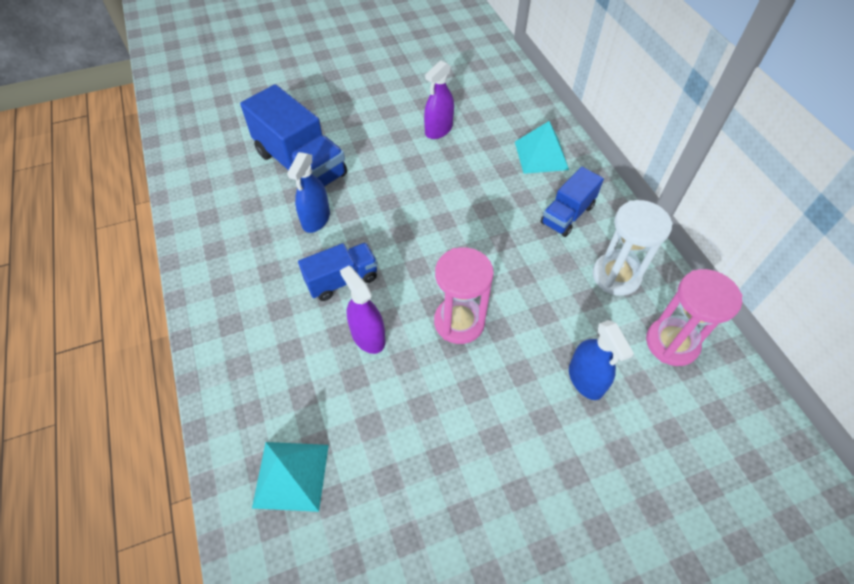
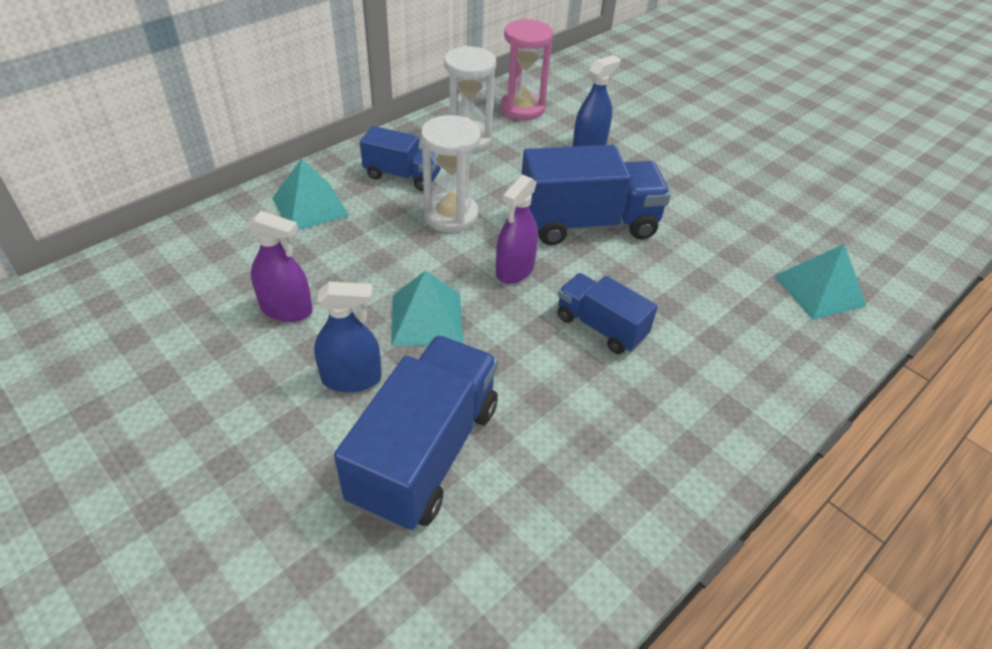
camera: 115 degrees left, 10 degrees down
(316, 219) = (525, 388): blue spray bottle -> blue spray bottle (351, 378)
(368, 336) = (652, 282): purple spray bottle -> purple spray bottle (515, 270)
(399, 189) = (427, 318): none -> turquoise pyramid
(459, 322) = (587, 224): pink hourglass -> blue truck
(503, 231) = (451, 216): none -> white hourglass

